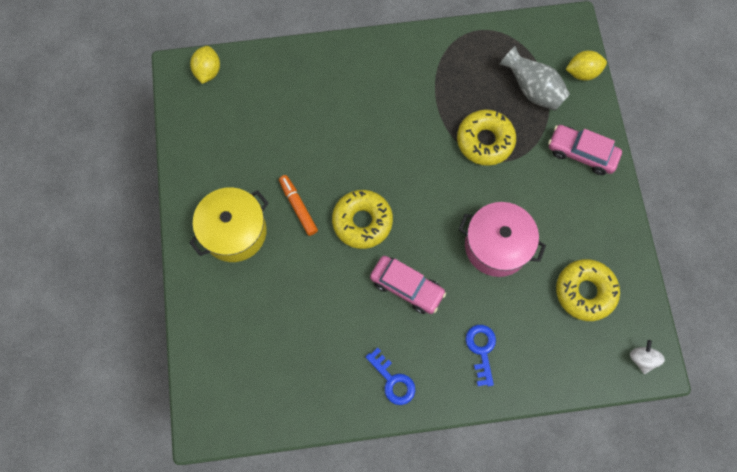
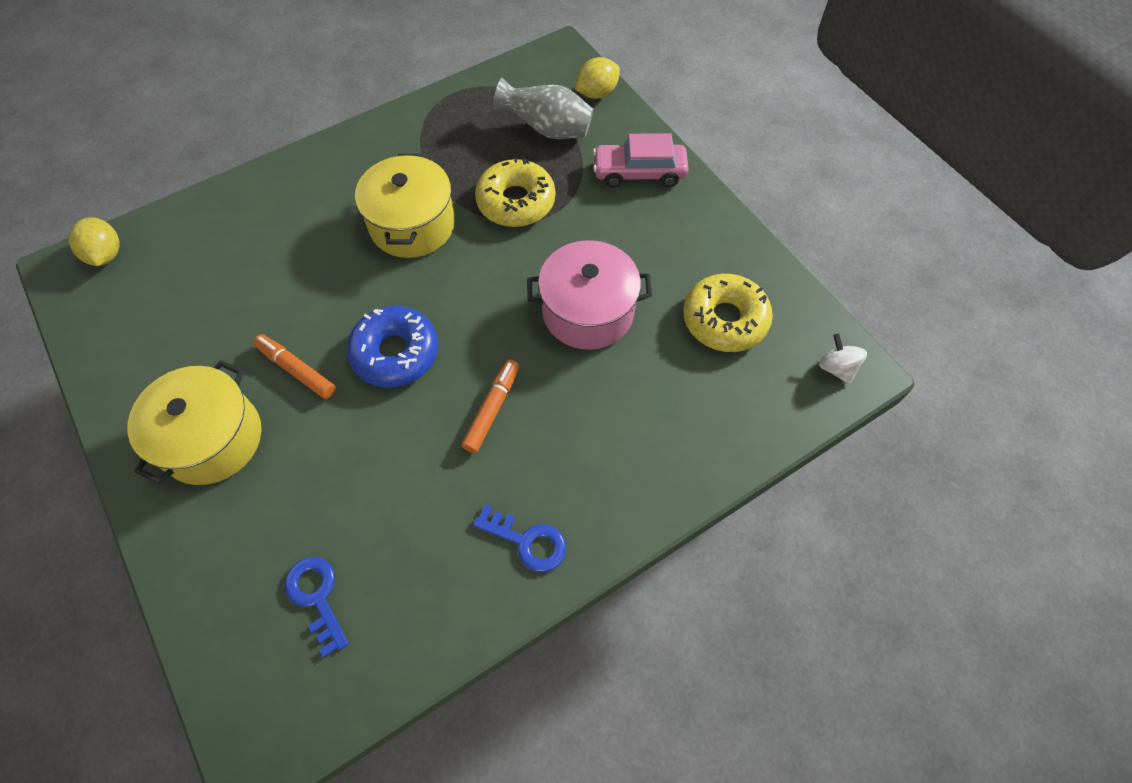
camera: 25 degrees left, 10 degrees down
(362, 222) = (395, 353): yellow donut -> blue donut
(407, 287) = (492, 409): pink car -> orange marker
(408, 130) = (412, 225): none -> yellow pot
(481, 350) = (630, 446): blue key -> blue key (317, 597)

